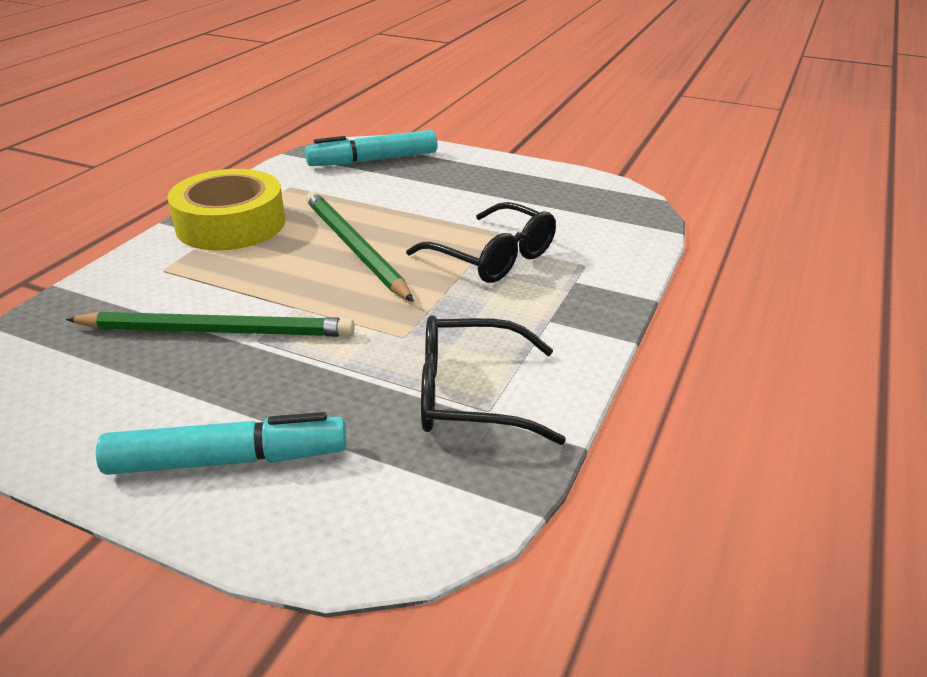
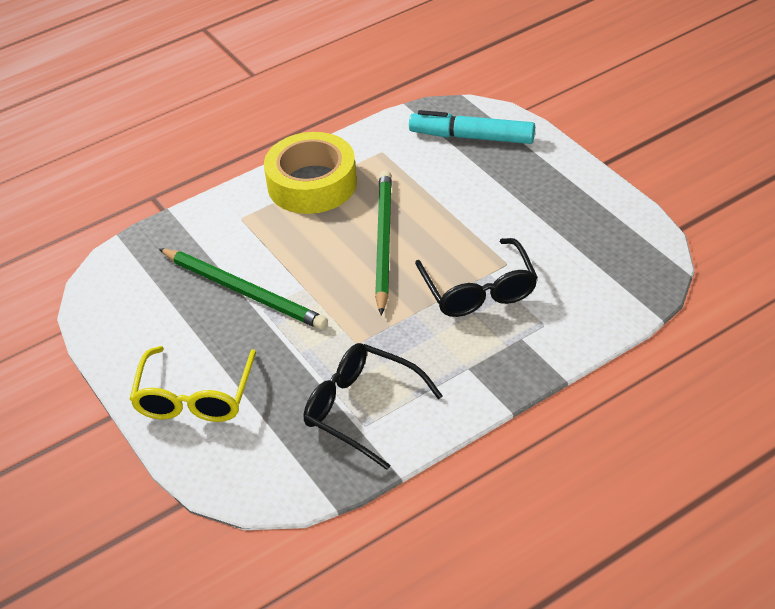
camera: 35 degrees right, 10 degrees up
(228, 460) = (195, 397): turquoise marker -> yellow glasses

